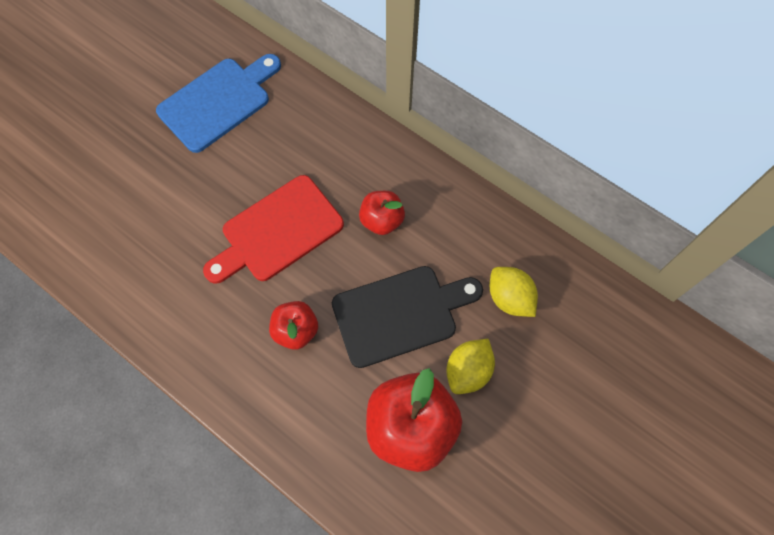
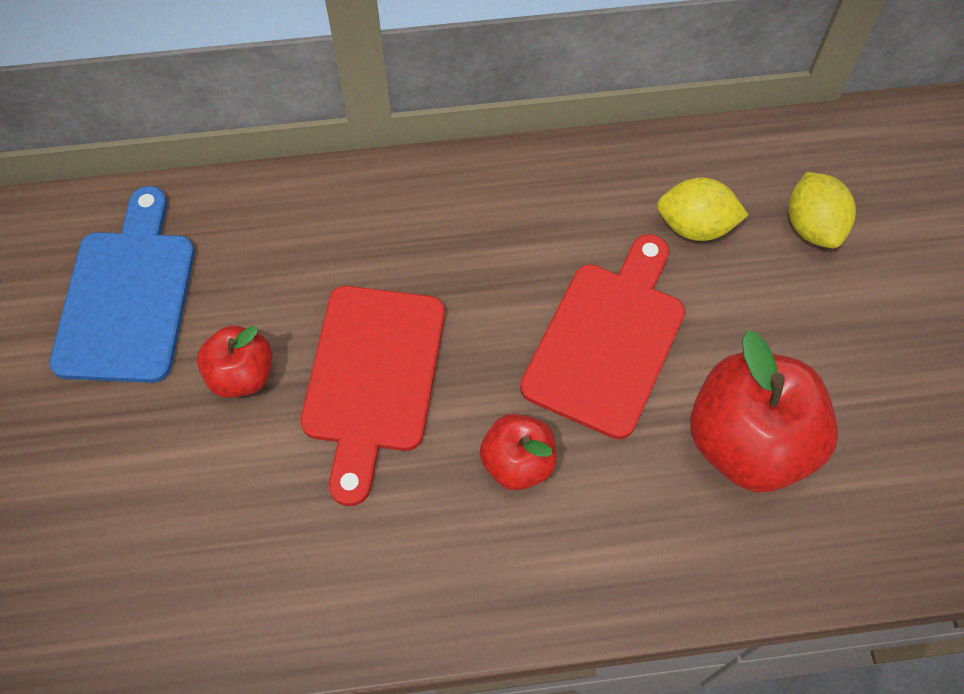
camera: 45 degrees left, 5 degrees down
(382, 220) = (478, 263): red apple -> red apple (242, 375)
(400, 314) = (607, 341): black cutting board -> red cutting board
(468, 371) = (737, 333): yellow lemon -> yellow lemon (812, 226)

